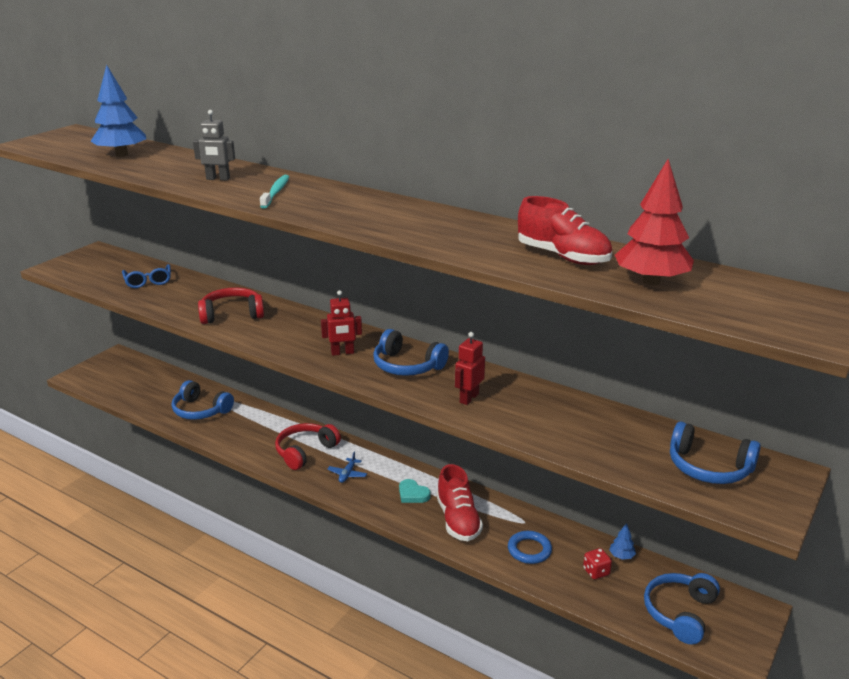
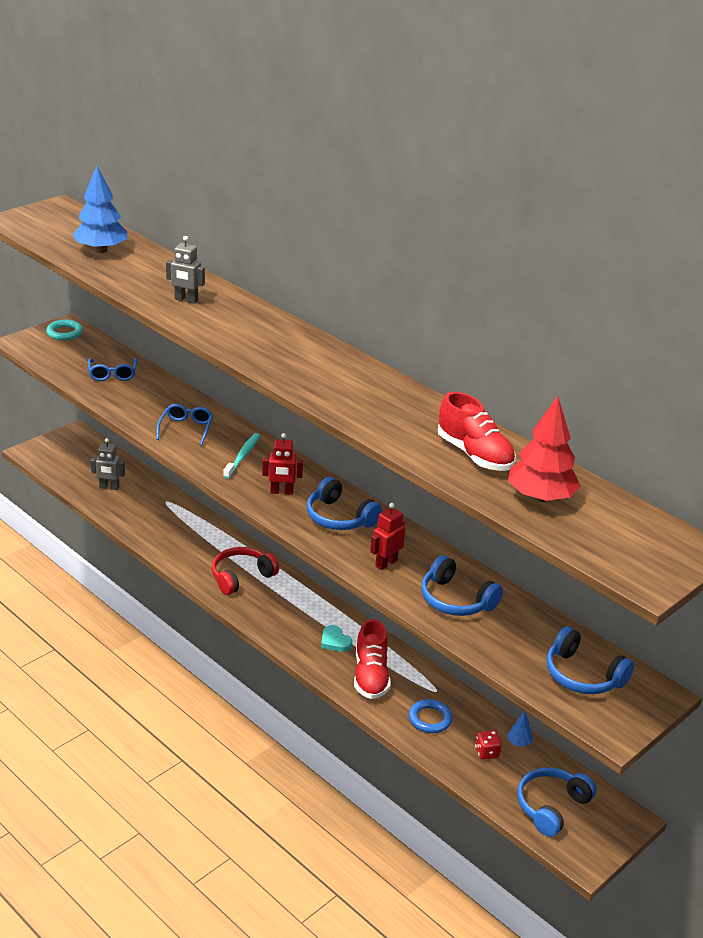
camera: 10 degrees right, 5 degrees up
(94, 256) = (64, 333): none -> turquoise ring
(158, 395) = (109, 487): none -> grey robot
(200, 410) = (148, 512): blue headphones -> blue headphones (456, 600)
(232, 314) = (186, 429): red headphones -> blue glasses
(276, 192) = (236, 327): turquoise toothbrush -> turquoise toothbrush (243, 456)
(347, 474) = (276, 608): blue plane -> none

